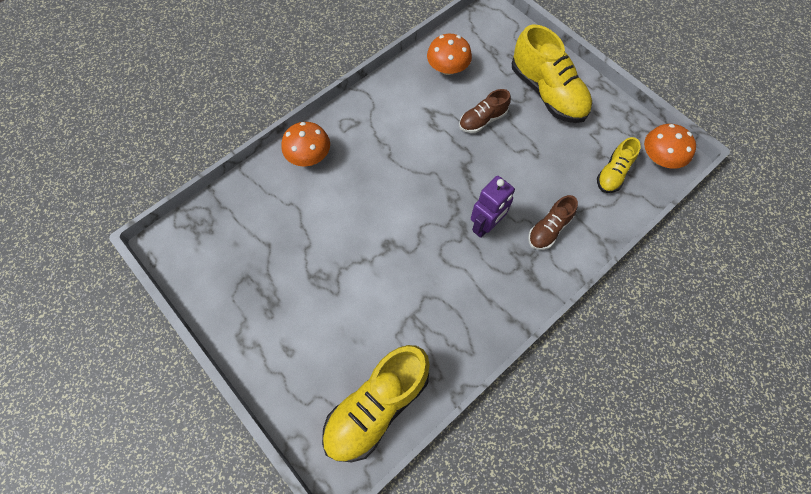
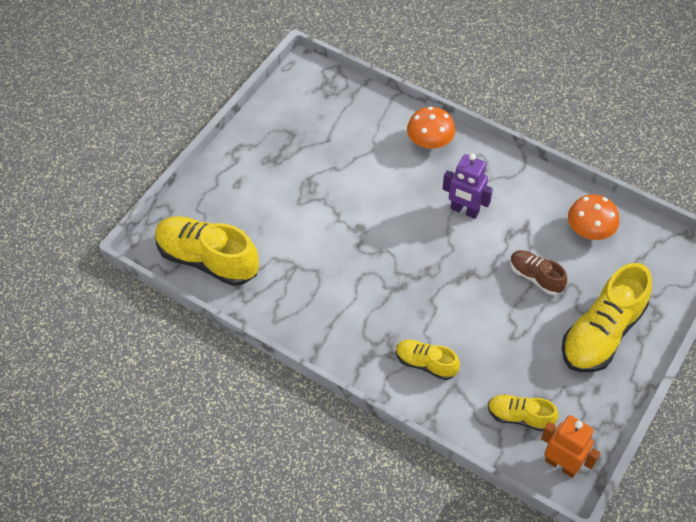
camera: 75 degrees right, 10 degrees down
(485, 226) = (409, 305): purple robot -> purple robot (464, 210)
(549, 229) = (426, 363): brown shoe -> yellow shoe
(659, 158) = (561, 464): orange mushroom -> orange robot

